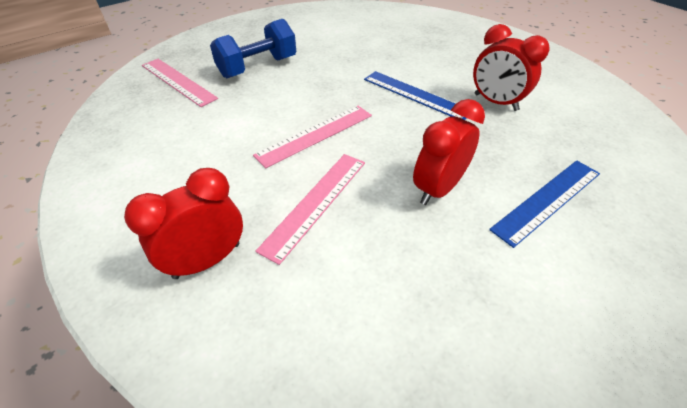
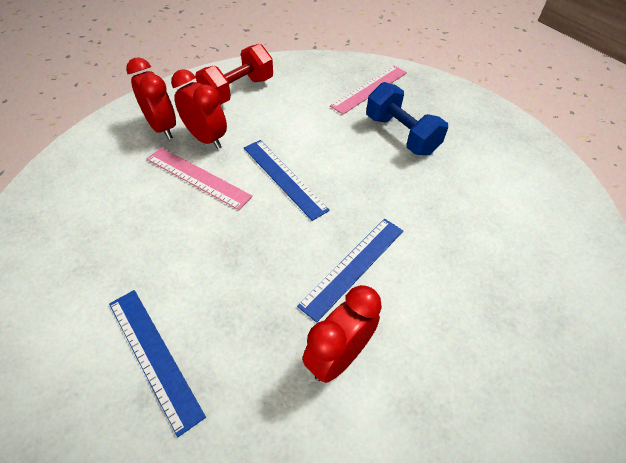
camera: 90 degrees right, 5 degrees up
(140, 185) = (238, 91): none -> red dumbbell
(315, 135) = (284, 177): pink ruler -> blue ruler
(437, 189) = (194, 261): red clock -> red clock (206, 139)

